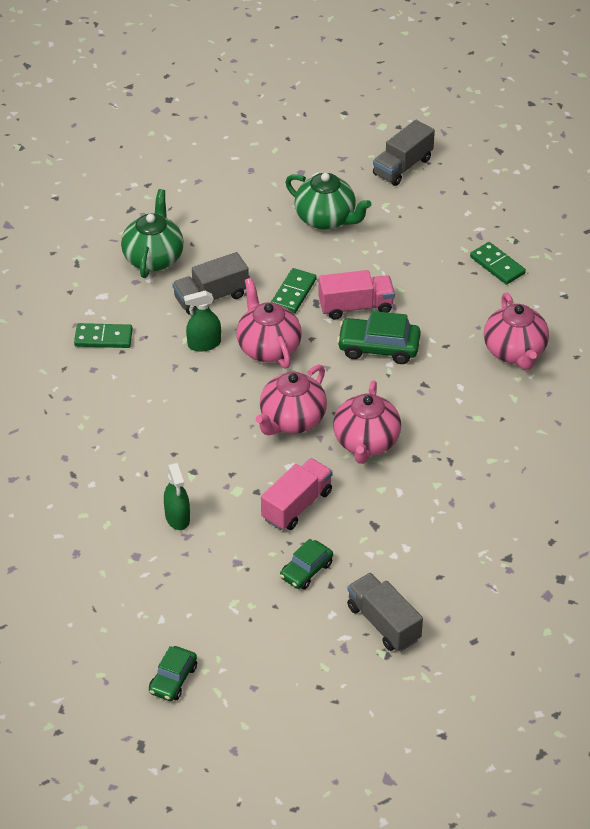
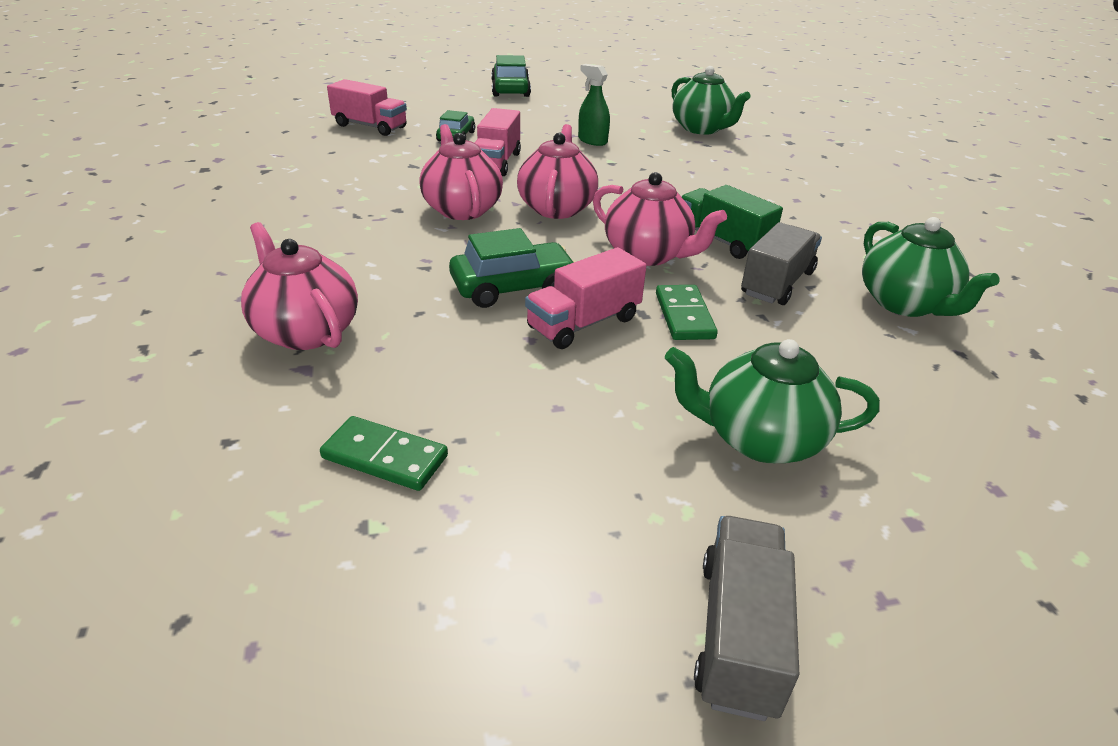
camera: 150 degrees right, 10 degrees down
(44, 506) = (702, 129): none -> green teapot
(103, 338) = (827, 221): green domino -> none
(173, 679) = (510, 89): green car -> green car, size x1.54
(204, 344) = (722, 241): green spray bottle -> green truck
(383, 623) = (370, 126): grey truck -> pink truck

